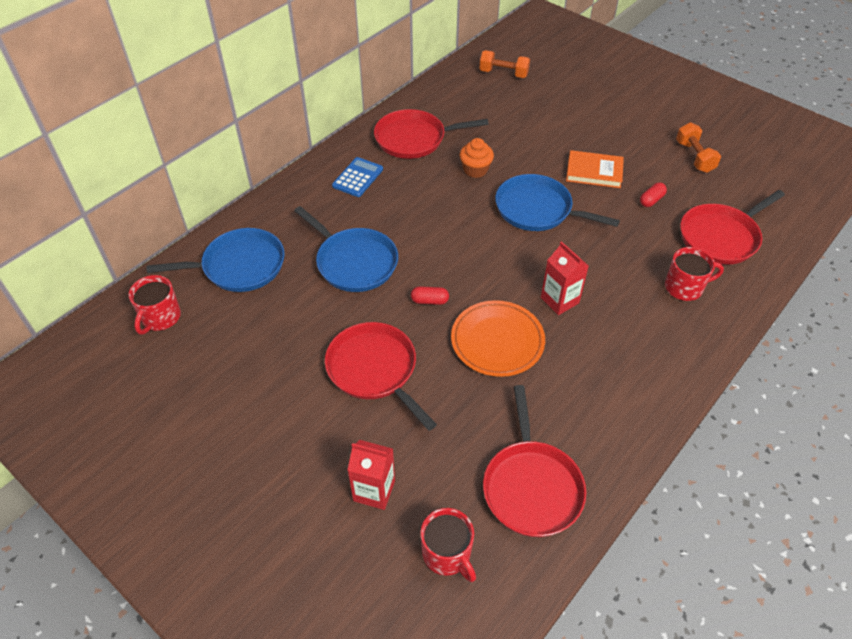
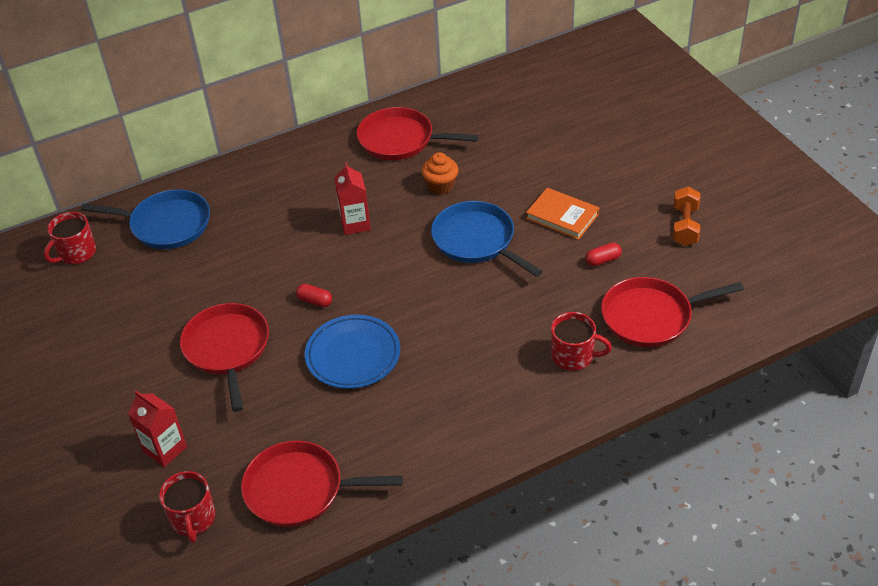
camera: 25 degrees right, 5 degrees down
(354, 262) = (268, 247): blue pan -> none
(358, 177) = (321, 167): blue calculator -> none
(497, 341) = (353, 355): orange plate -> blue plate
(503, 73) = (538, 90): orange dumbbell -> none
(531, 487) = (299, 489): red pan -> red pan turned 75 degrees clockwise
(559, 300) = (438, 334): red carton -> red carton (355, 224)

